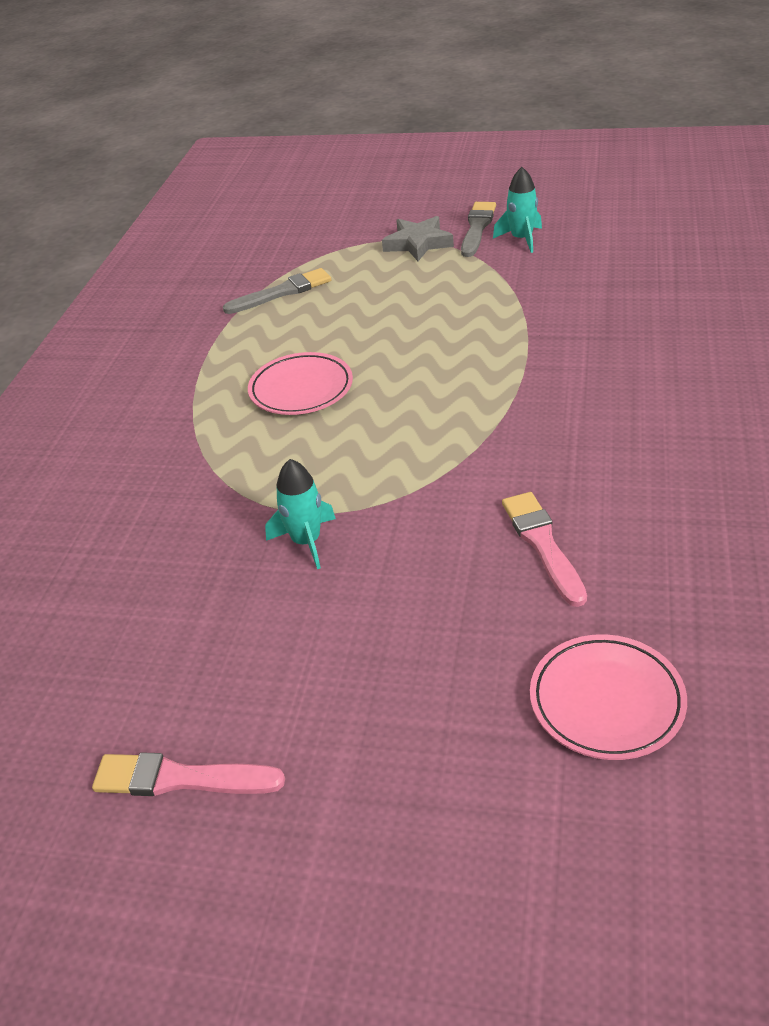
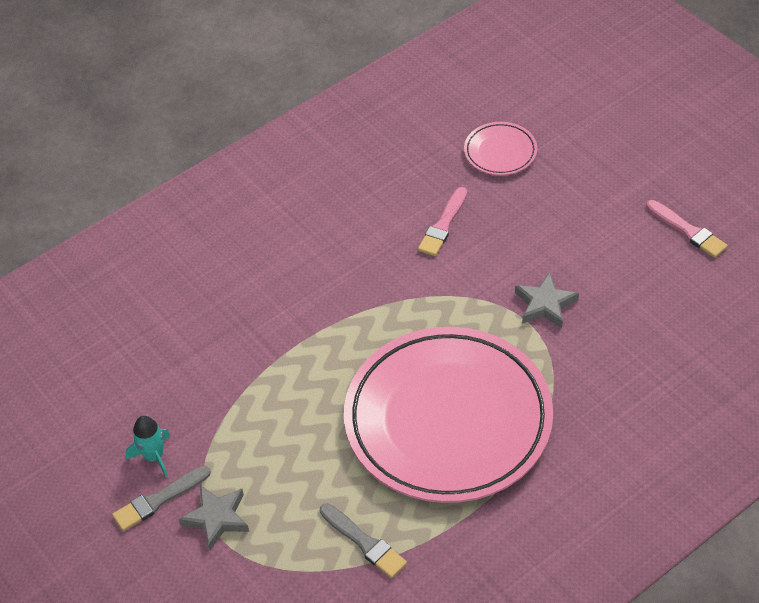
camera: 140 degrees left, 10 degrees up
(282, 292) = (364, 542): grey brush -> grey brush turned 150 degrees counterclockwise
(301, 389) = (448, 420): pink plate -> pink plate, size x2.47
(306, 542) = (545, 304): turquoise rocket -> grey star

